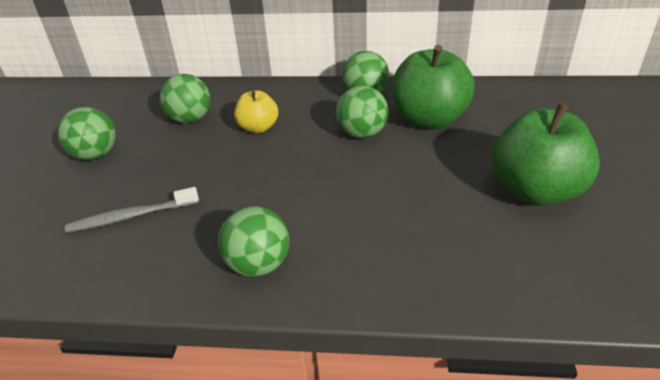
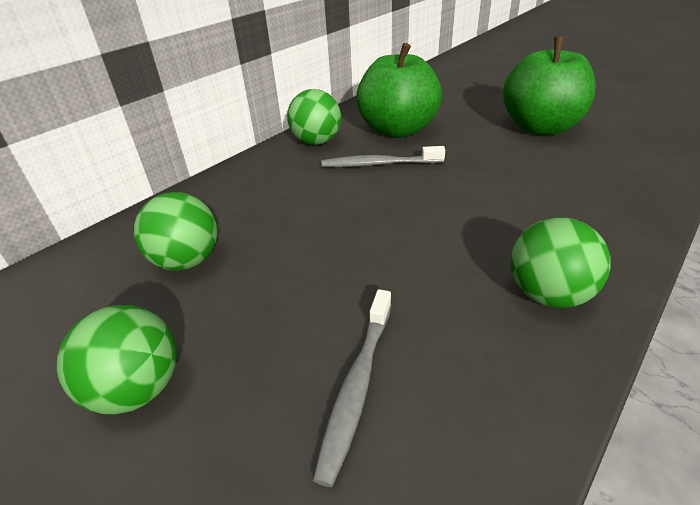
camera: 55 degrees left, 0 degrees up
(258, 128) = (284, 216): yellow apple -> none
(362, 134) = (379, 164): green ball -> grey toothbrush

